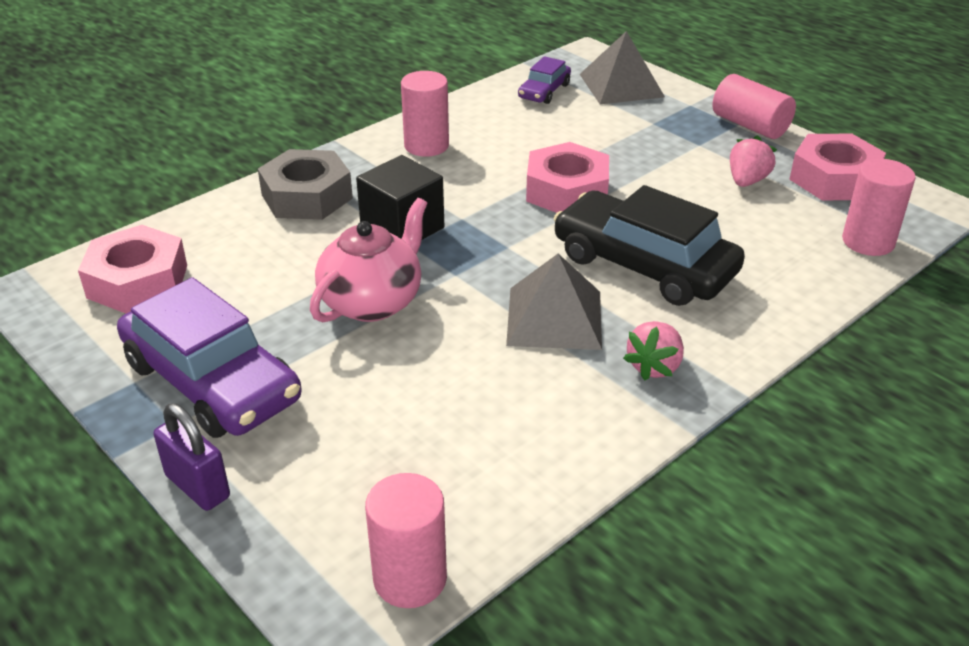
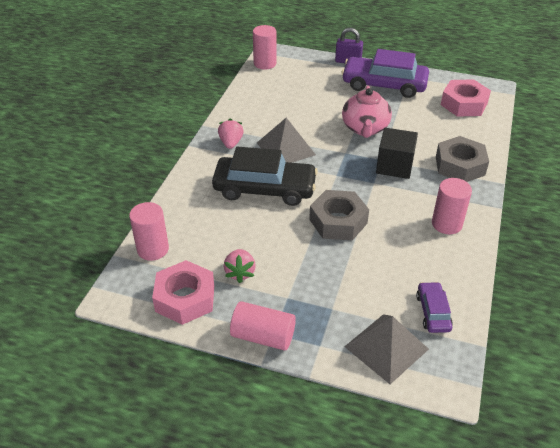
camera: 150 degrees right, 5 degrees up
(567, 191) = (338, 221): pink nut -> grey nut

